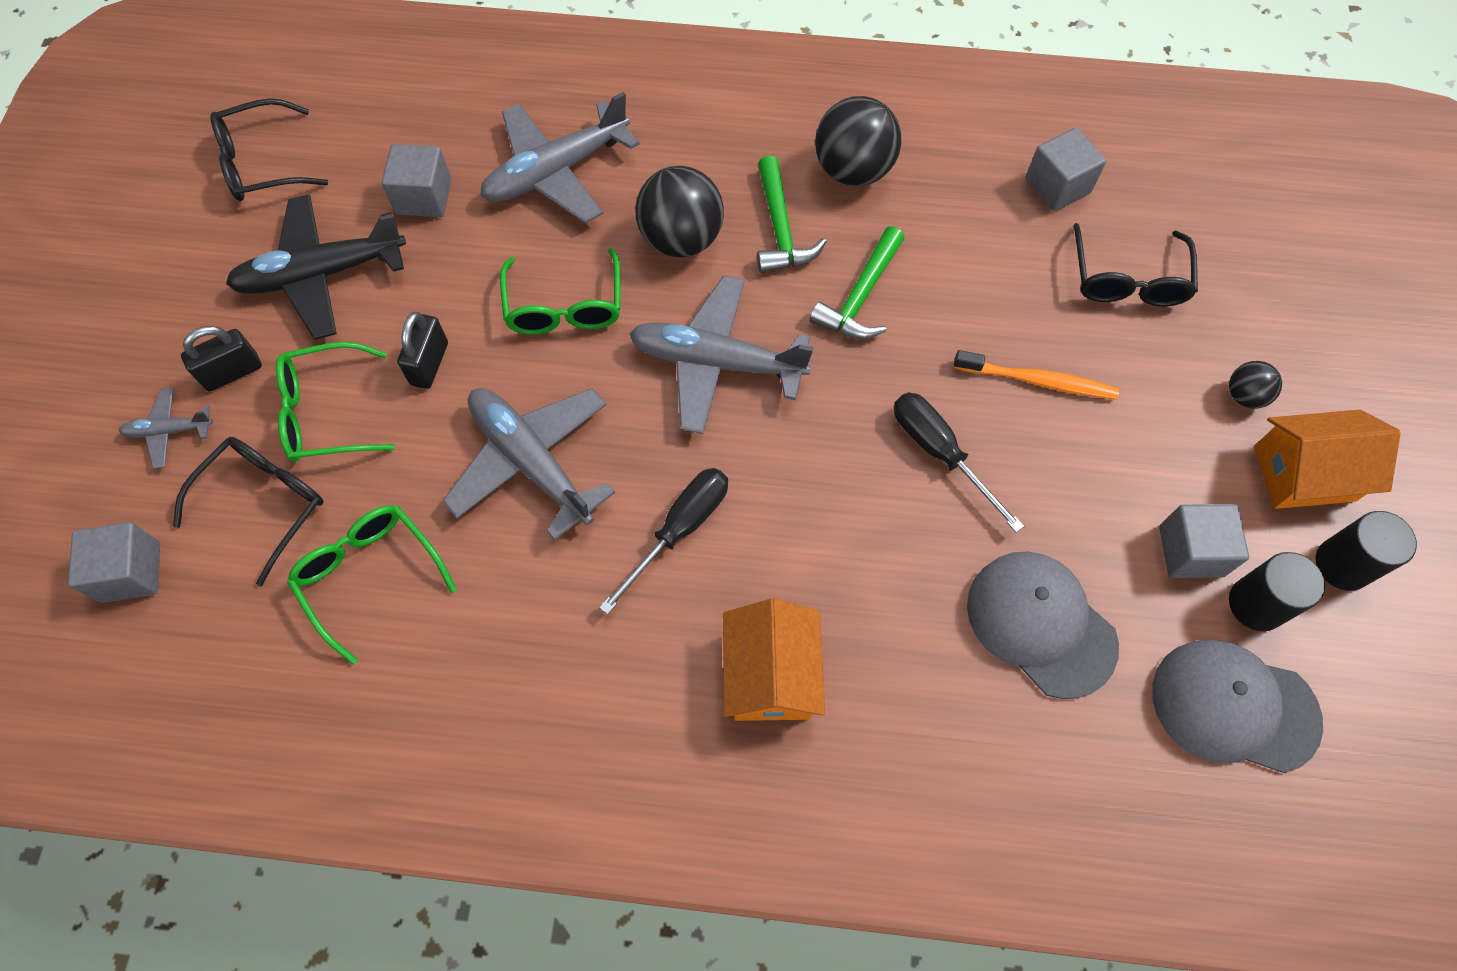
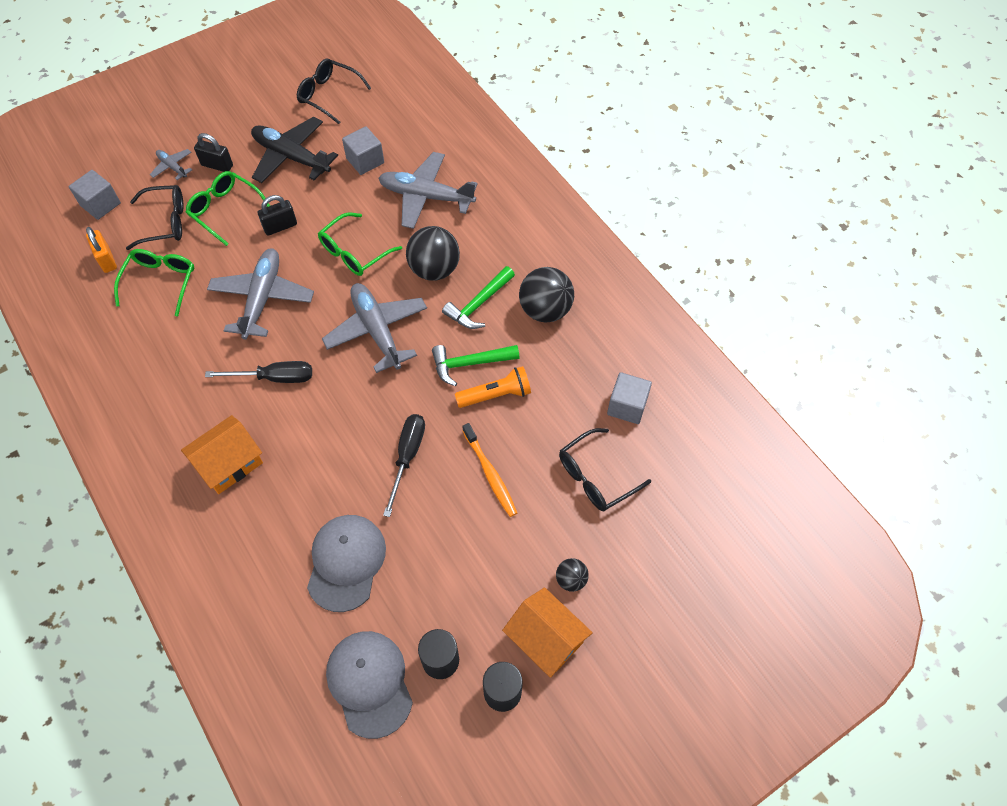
camera: 50 degrees right, 5 degrees down
(249, 626) = (106, 260): none -> orange padlock
(930, 300) = (496, 395): none -> orange flashlight
(1190, 551) = (447, 609): grey cube -> none

